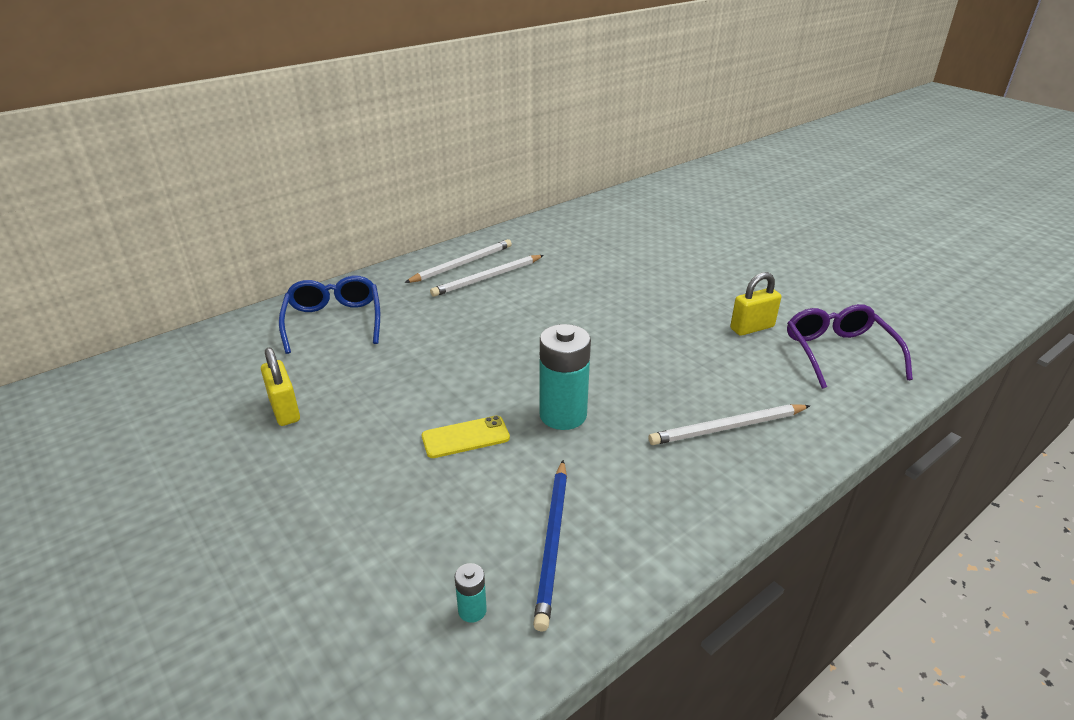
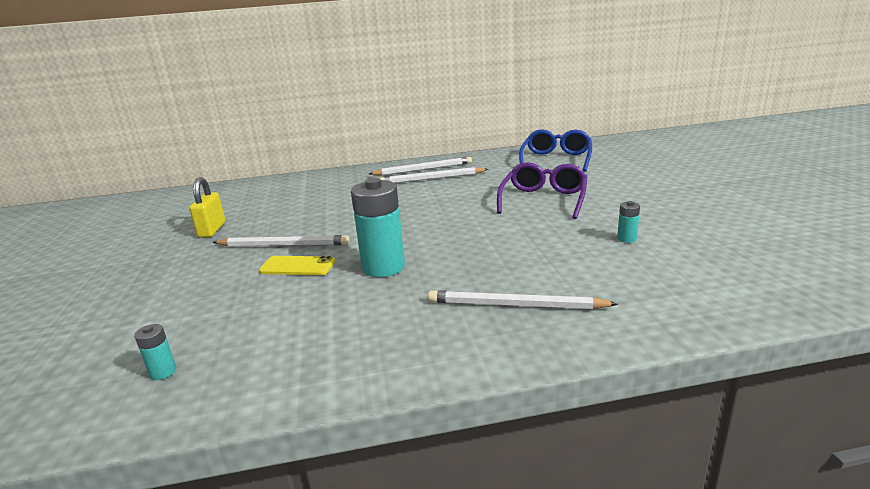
camera: 30 degrees right, 10 degrees down
(334, 321) = (300, 189): blue glasses -> blue glasses (556, 159)
(412, 412) = (283, 245): none -> white pencil
(553, 542) = (271, 346): blue pencil -> none
(752, 328) = (626, 238): yellow padlock -> turquoise battery
(838, 353) = (705, 271): purple glasses -> purple glasses (543, 200)

